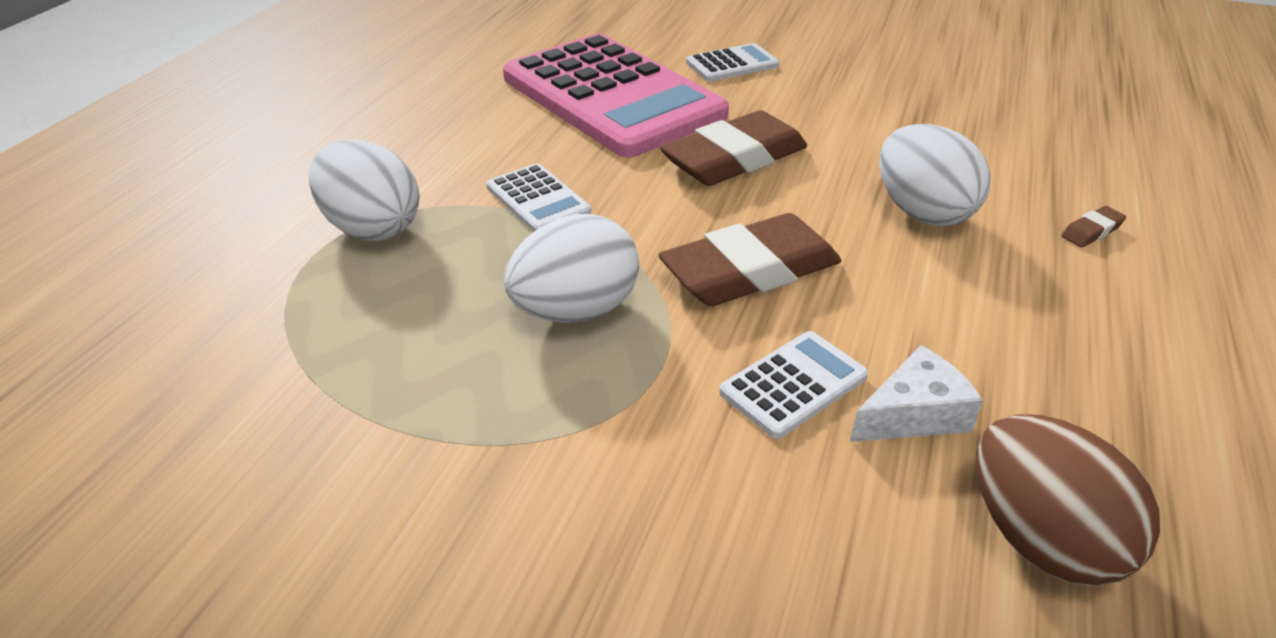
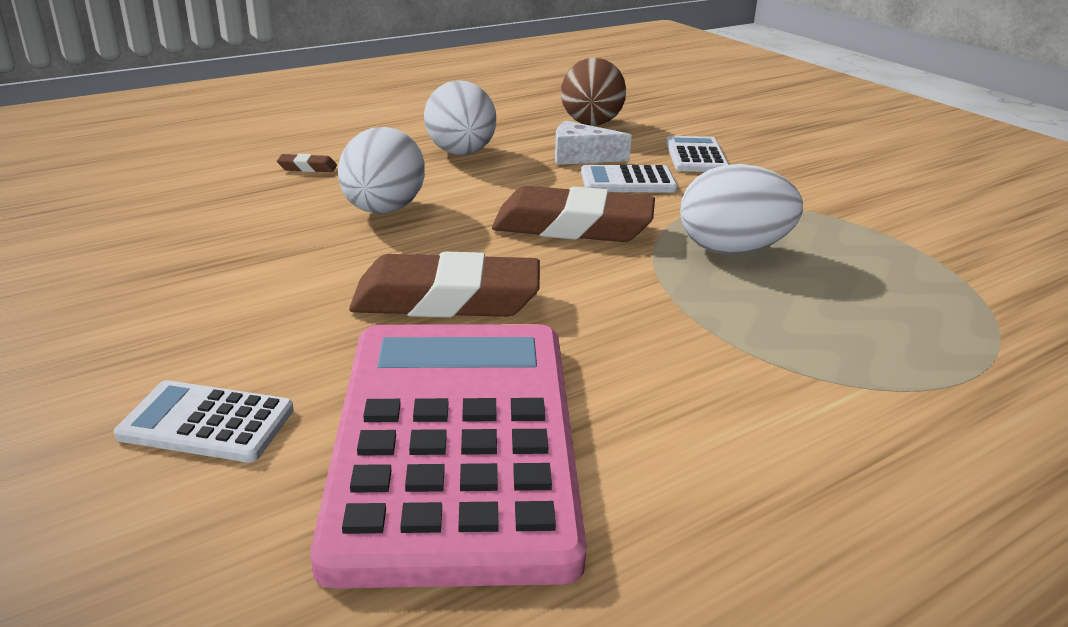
camera: 145 degrees left, 10 degrees down
(372, 228) = (902, 378): white egg -> white egg (461, 153)
(538, 200) = (695, 338): white calculator -> white calculator (696, 156)

